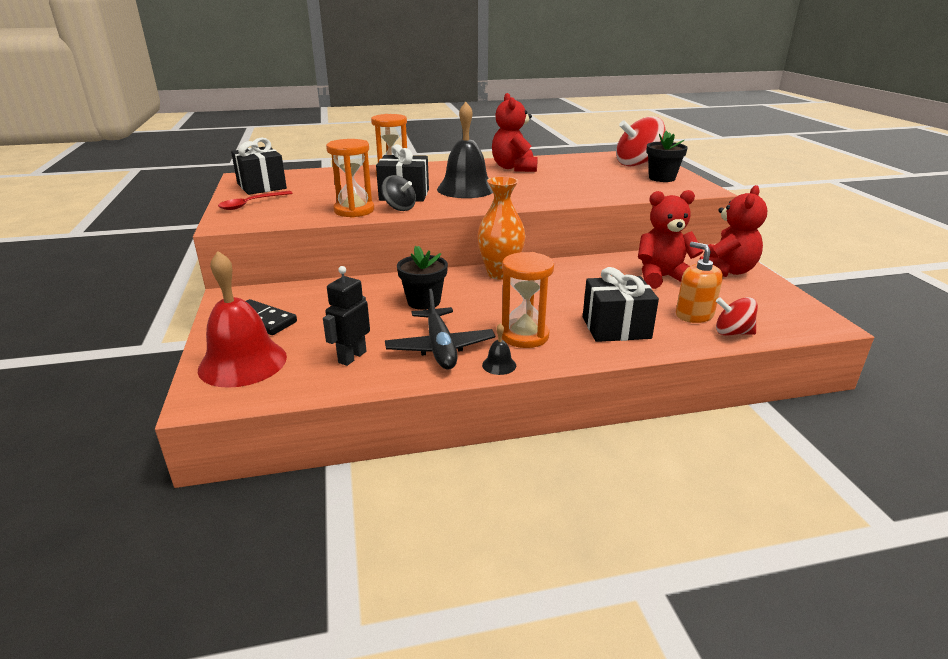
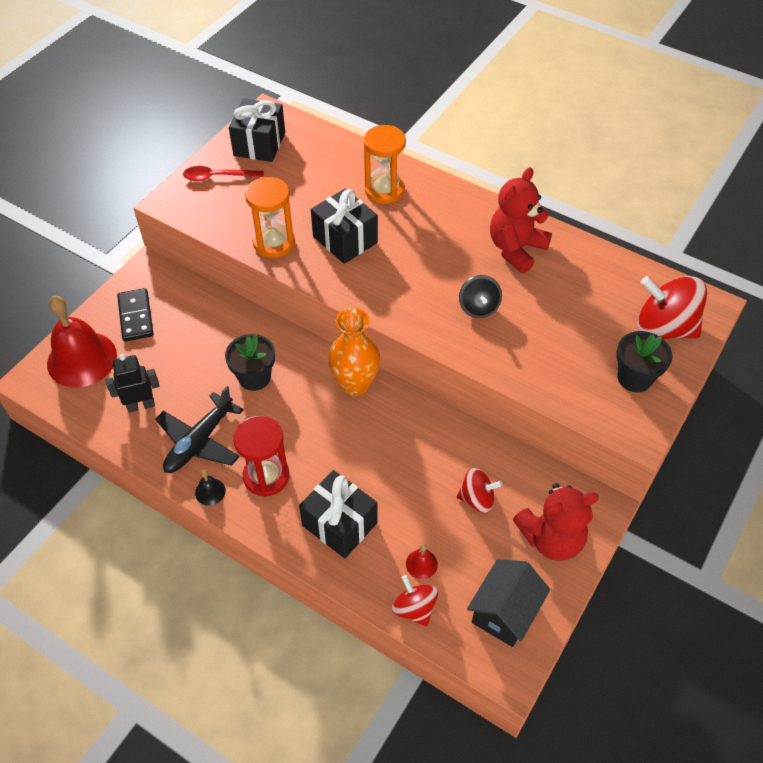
camera: 45 degrees right, 25 degrees up
(399, 208) = (311, 263): black spinning top -> black spinning top (478, 307)
(466, 189) = (410, 264): black bell -> none
(524, 336) = (266, 476): orange hourglass -> red hourglass
(662, 278) = (477, 499): red teddy bear -> red spinning top
(694, 315) = (421, 564): orange soap dispenser -> red bell
(771, 306) = (504, 612): none -> black house

